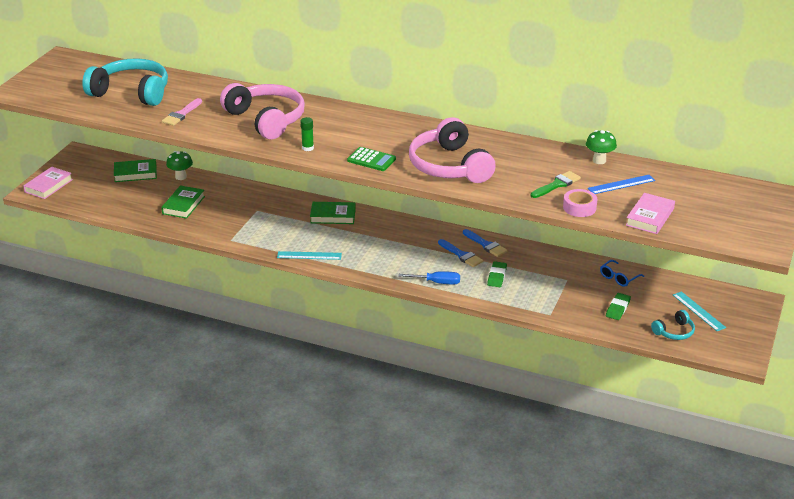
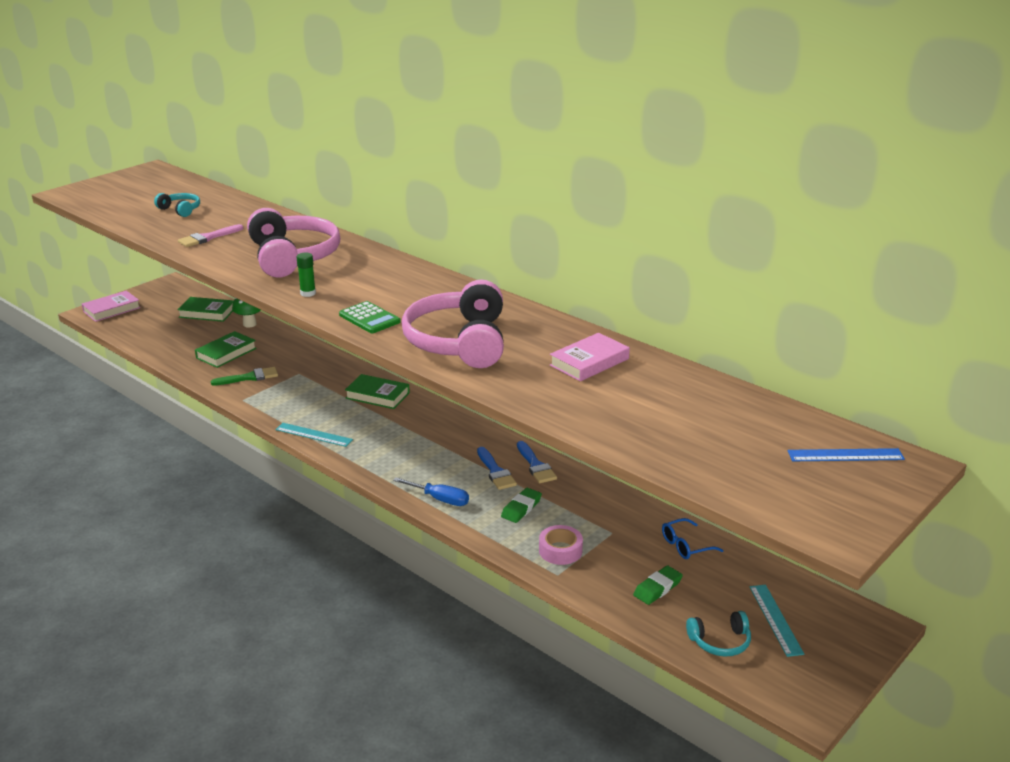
camera: 20 degrees right, 5 degrees down
(131, 92) = (180, 210): turquoise headphones -> turquoise headphones, size x0.46
(557, 184) = (582, 389): green brush -> green brush (249, 377)
(579, 207) = (589, 424): pink tape -> pink tape (560, 550)
(599, 160) = (666, 370): green mushroom -> none
(621, 184) = (674, 405): blue ruler -> blue ruler (845, 455)
(650, 217) = (683, 457): pink book -> pink book (589, 362)

